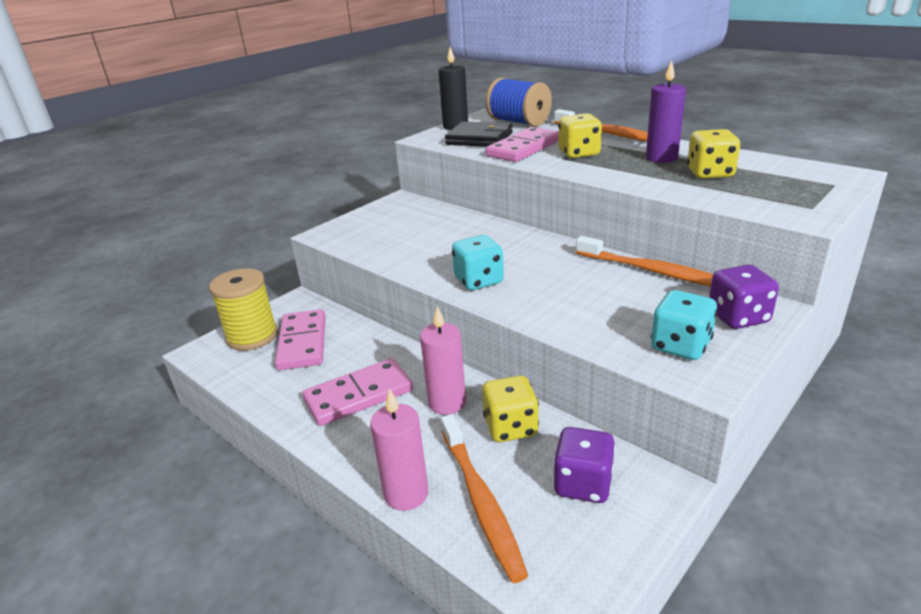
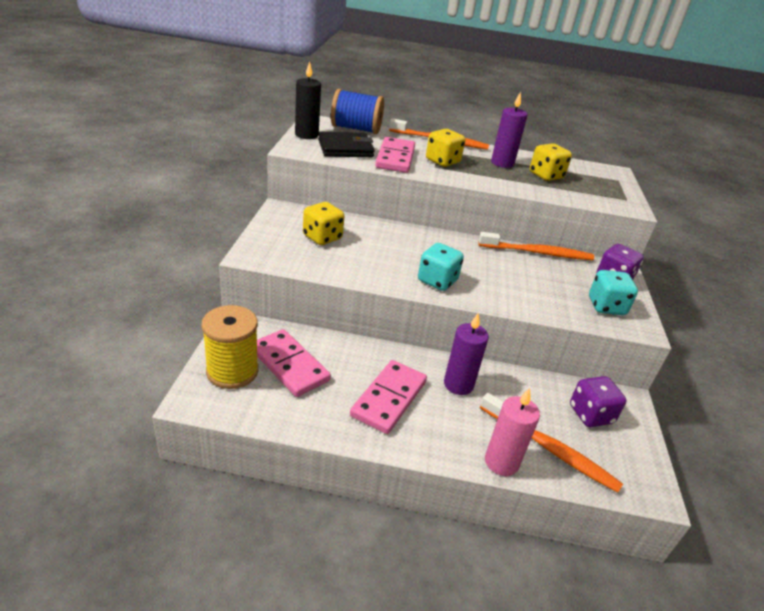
camera: 40 degrees left, 5 degrees up
(447, 403) = (458, 384): pink candle -> purple candle
(510, 427) = (516, 390): yellow dice -> yellow dice (322, 237)

